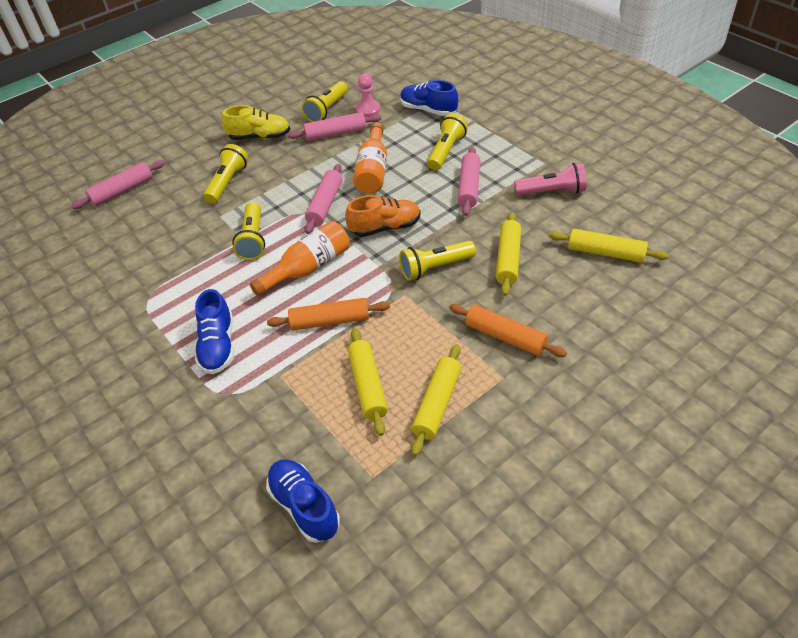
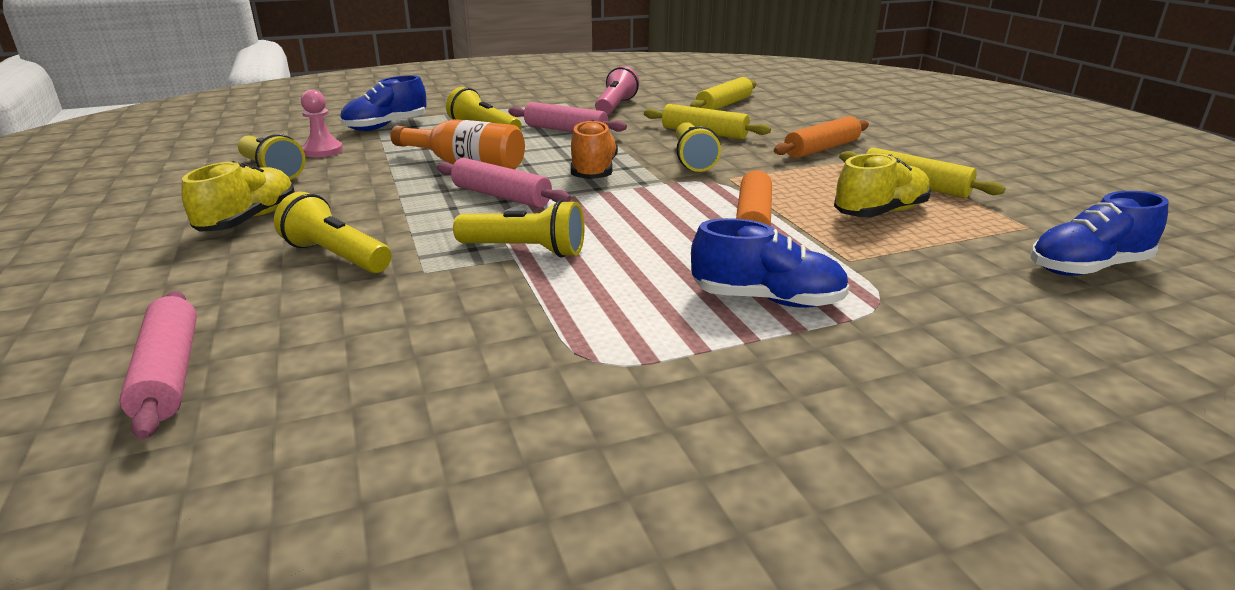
camera: 75 degrees left, 20 degrees down
(308, 268) = (633, 220): orange bottle -> none
(335, 133) = (342, 173): pink rolling pin -> none
(368, 386) = (880, 212): yellow rolling pin -> yellow shoe

